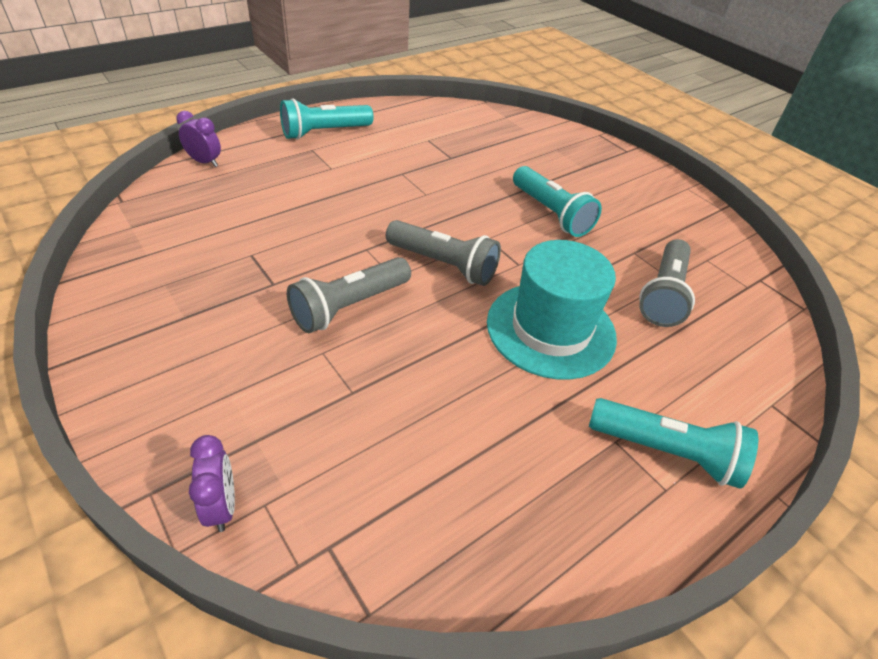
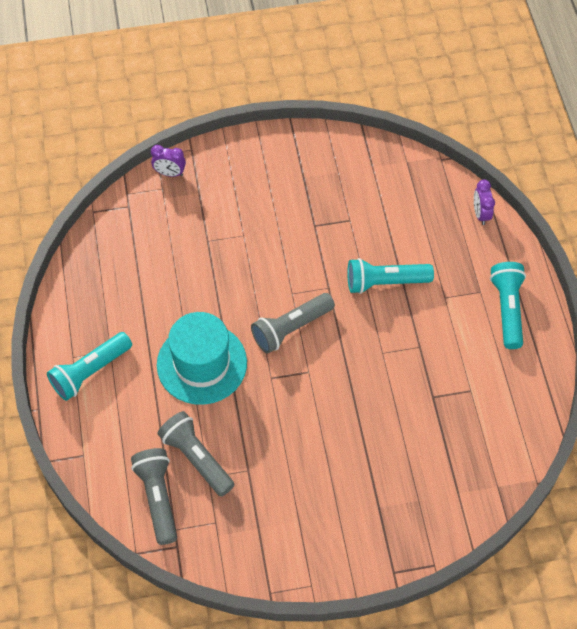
camera: 120 degrees right, 15 degrees up
(205, 162) = (480, 214): purple clock -> purple clock turned 120 degrees clockwise
(349, 306) = (275, 259): grey flashlight -> grey flashlight (158, 498)
(551, 213) = (320, 435): turquoise flashlight -> turquoise flashlight (385, 282)

